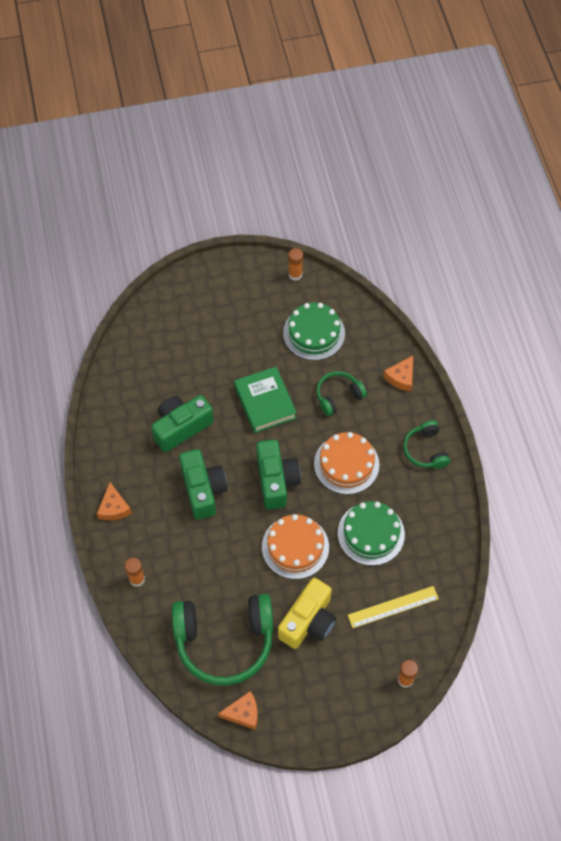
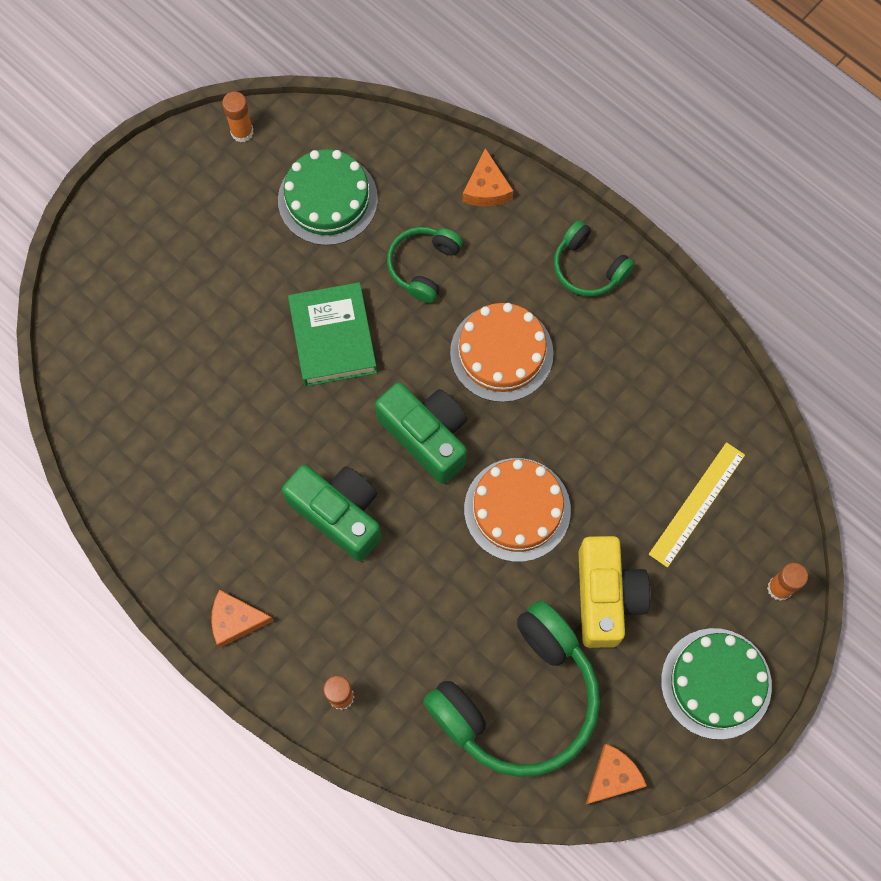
camera: 35 degrees left, 10 degrees up
(114, 507) = (236, 620): orange cheese -> orange cheese turned 135 degrees clockwise
(181, 427) = (244, 447): green camera -> none
(265, 402) = (333, 338): green book -> green book turned 45 degrees clockwise
(371, 533) = (600, 426): green cake -> green cake (716, 683)

